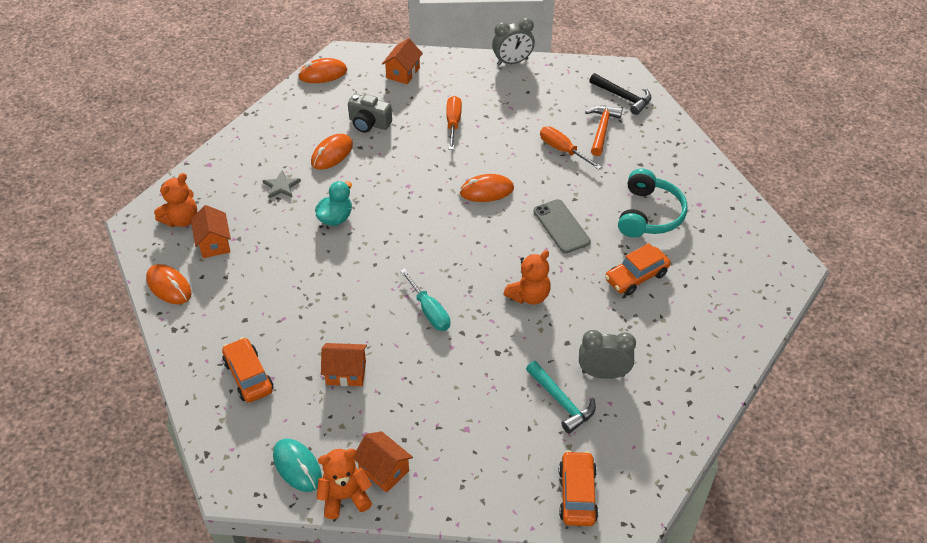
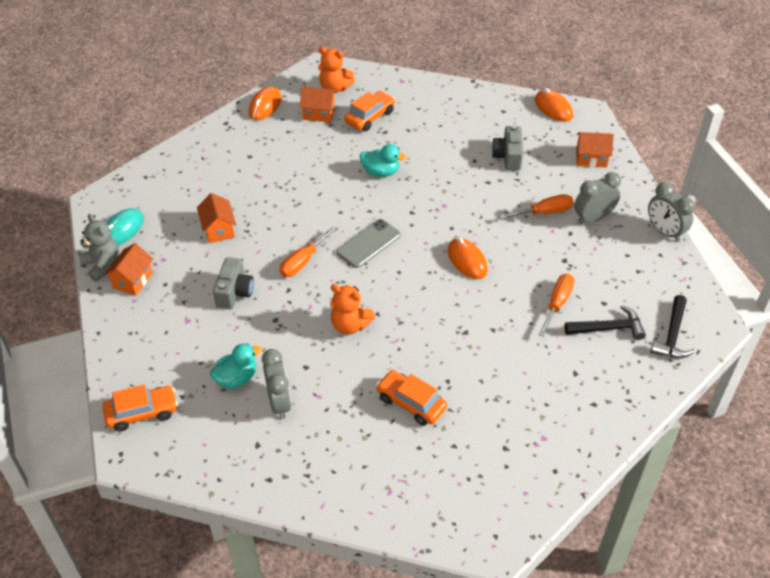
camera: 70 degrees right, 0 degrees up
(214, 243) = (319, 113): orange house -> orange house turned 45 degrees clockwise
(248, 376) = (196, 176): orange car -> orange car (370, 117)
(281, 186) = (400, 129): grey star -> none
(332, 154) = (455, 146): orange mouse -> none
(345, 497) = (102, 265): orange teddy bear -> grey teddy bear
(429, 311) = (303, 261): turquoise screwdriver -> orange screwdriver
(445, 378) = (234, 292): none -> grey camera
(476, 96) = (593, 218): none -> grey clock
(561, 226) = (449, 328): grey phone -> grey phone (368, 244)
(561, 401) = (236, 378): turquoise hammer -> turquoise duck
(602, 129) = (608, 328): orange hammer -> black hammer
(648, 214) = (503, 395): turquoise headphones -> none

